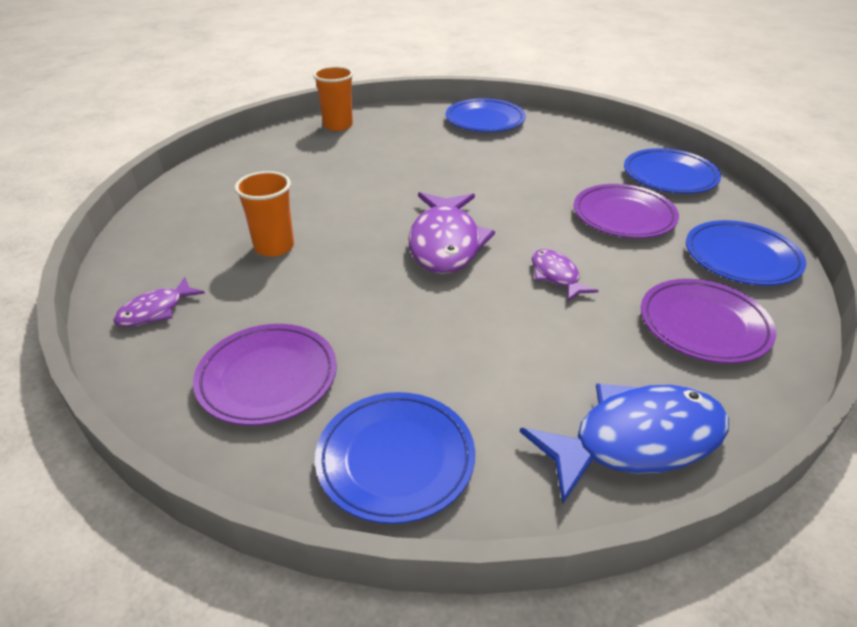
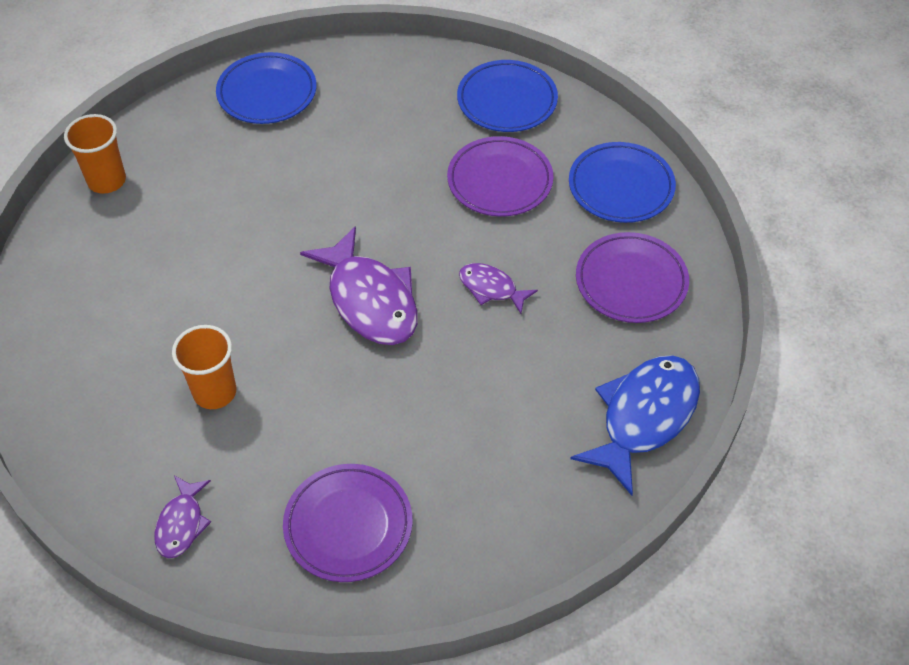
camera: 35 degrees left, 15 degrees up
(395, 459) = (501, 530): blue plate -> none

